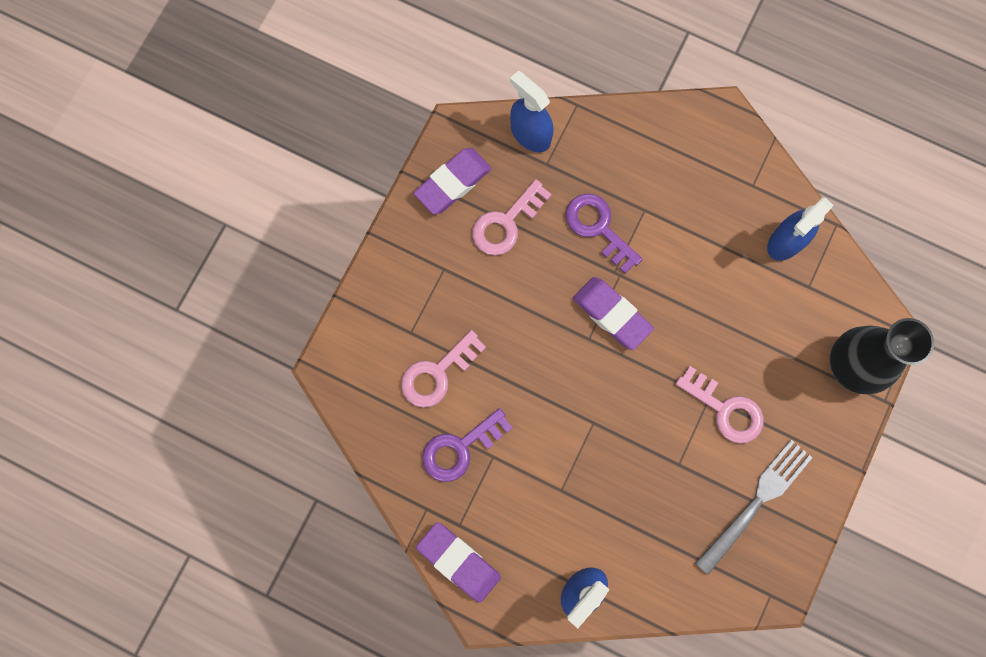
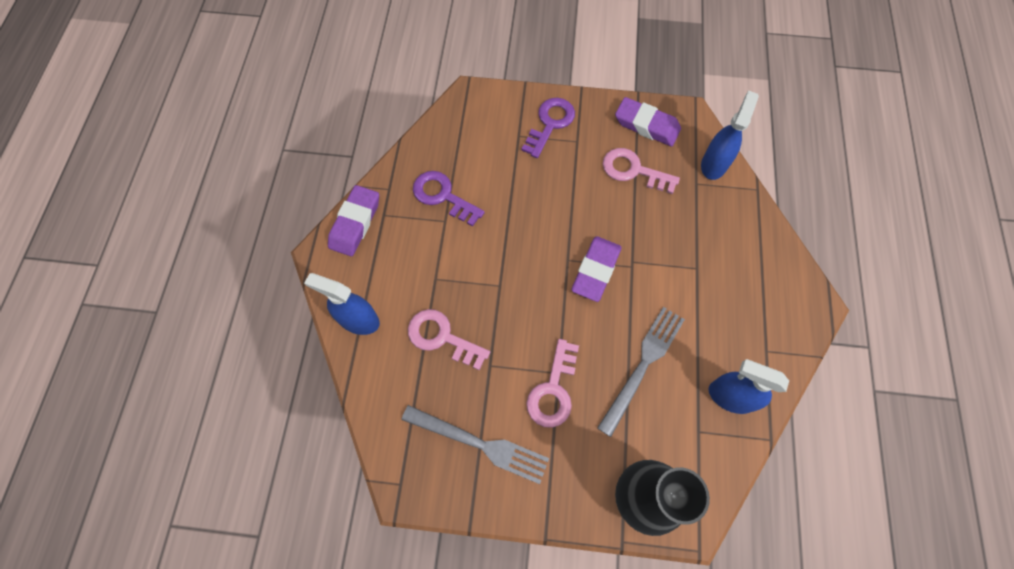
camera: 70 degrees right, 10 degrees down
(437, 374) = (494, 162): pink key -> pink key (442, 337)
(598, 228) = (663, 237): purple key -> purple key (550, 124)
(728, 310) = (643, 365): none -> grey fork

